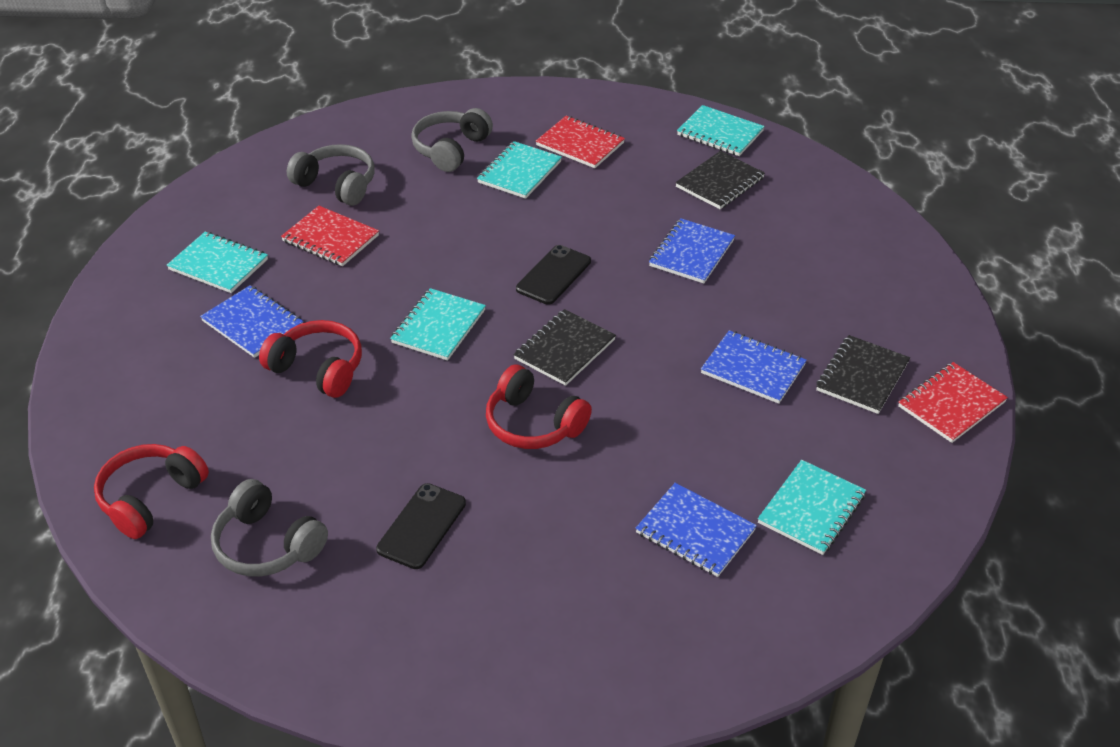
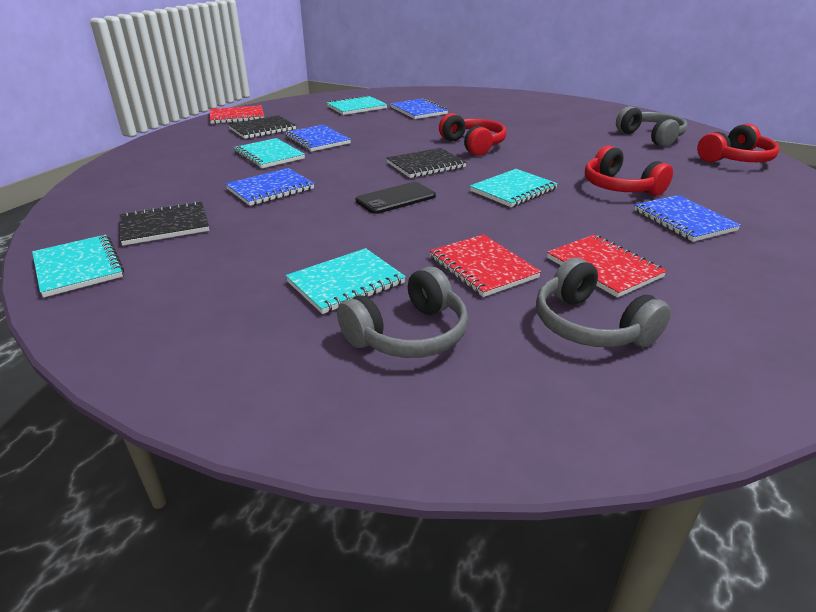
camera: 155 degrees left, 10 degrees down
(218, 265) = (739, 271): turquoise notebook -> turquoise notebook (269, 155)
(422, 526) = (559, 130): black phone -> none
(580, 144) = (241, 296): red notebook -> red notebook (482, 267)

